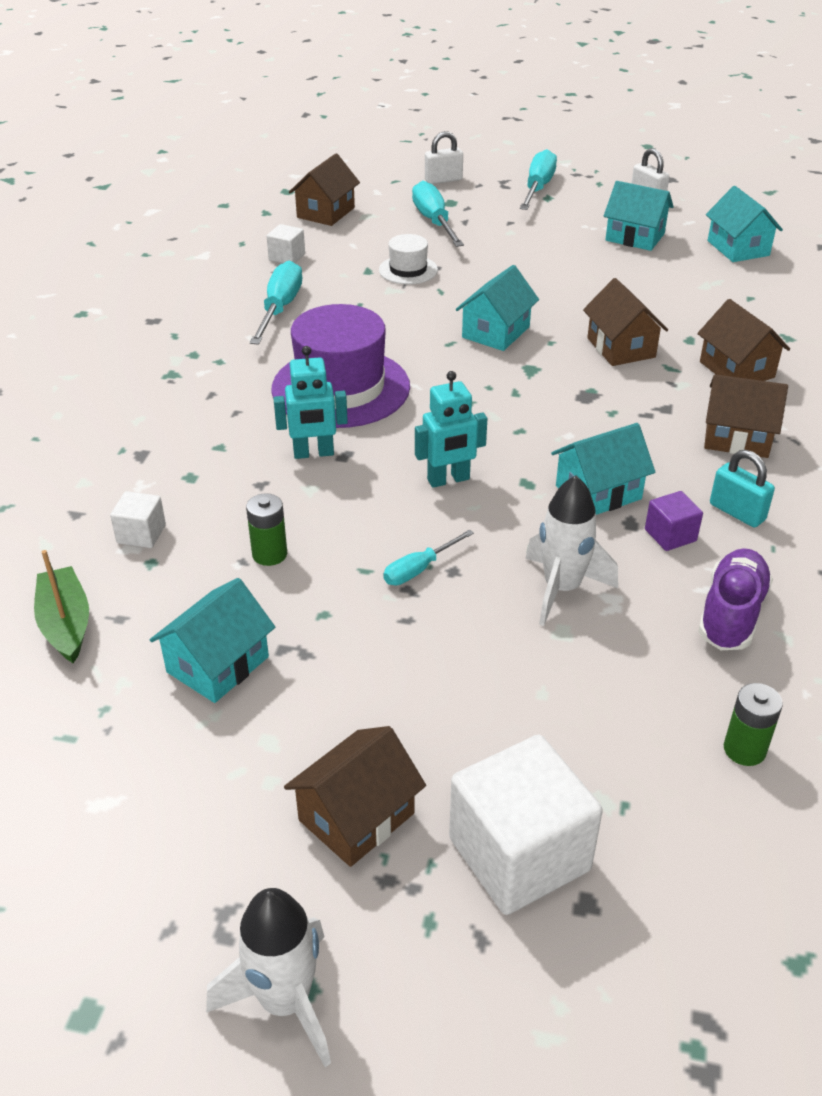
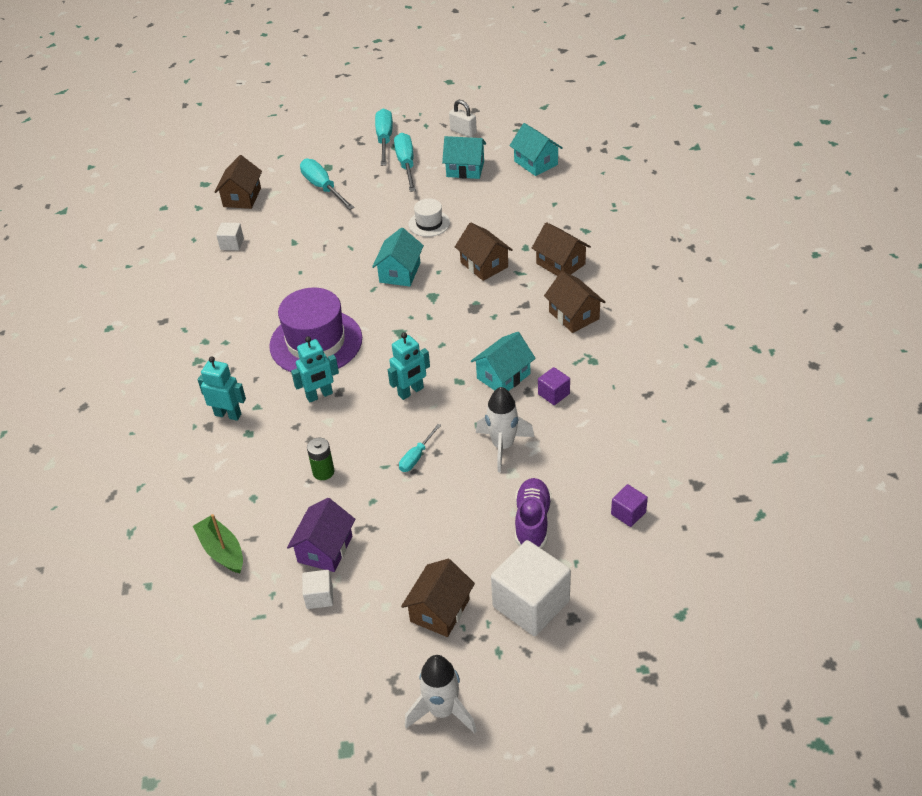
camera: 15 degrees left, 5 degrees up
(141, 534) = (237, 481): white cube -> white cube (319, 596)
(175, 447) = (228, 414): none -> turquoise robot
(218, 664) = (325, 549): turquoise house -> purple house
(280, 309) = (247, 289): turquoise screwdriver -> turquoise screwdriver (406, 164)
(408, 270) = (321, 235): white hat -> white hat (429, 223)
(443, 180) = (314, 147): white padlock -> none
(731, 614) = (601, 436): purple shoe -> purple shoe (532, 522)
(737, 438) = (574, 315): brown house -> brown house turned 60 degrees clockwise
(737, 512) = (587, 368): turquoise padlock -> none
(744, 749) = (628, 513): green battery -> purple cube

